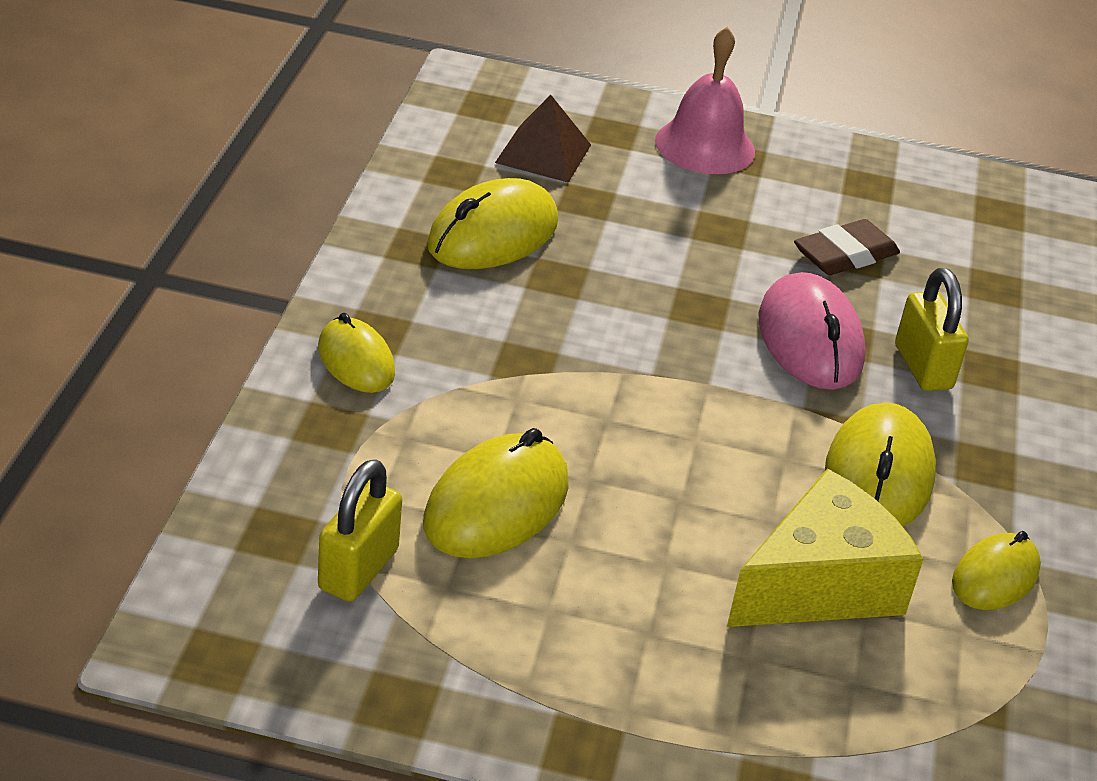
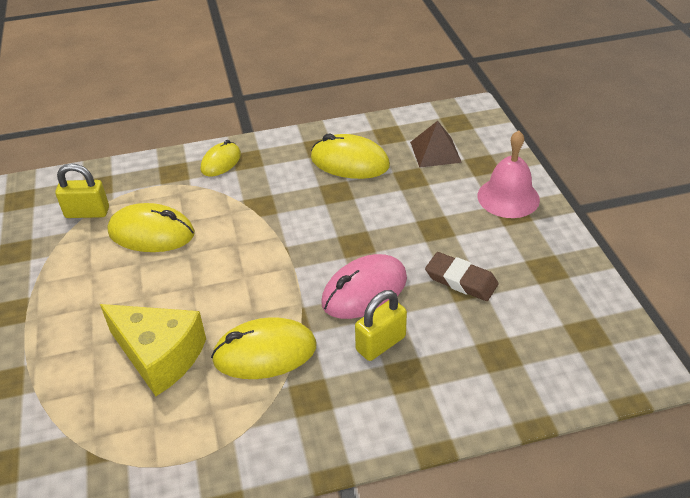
camera: 70 degrees right, 5 degrees up
(995, 577) = (209, 427): yellow mouse -> none

